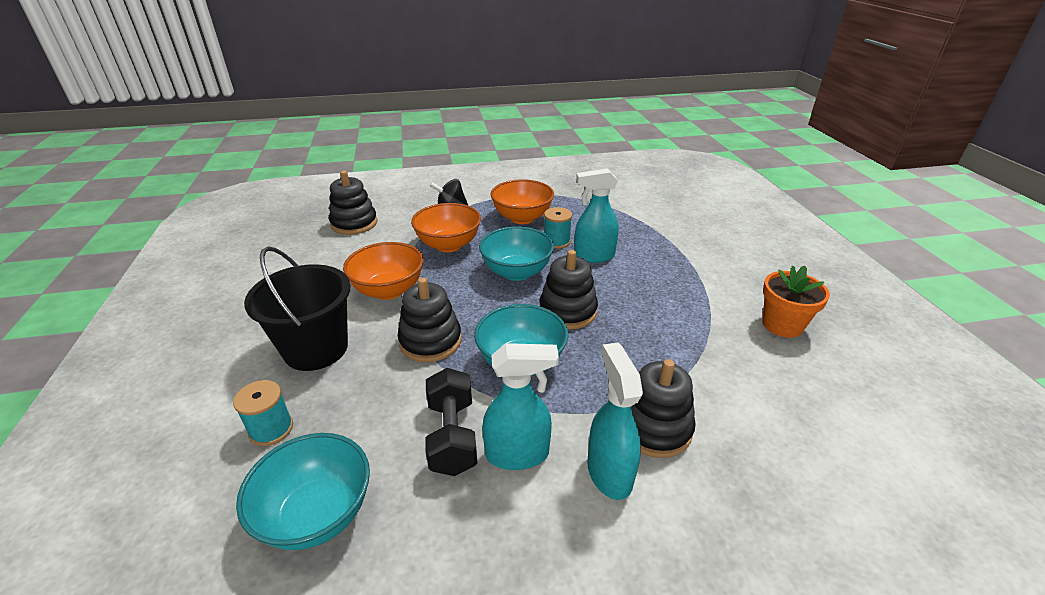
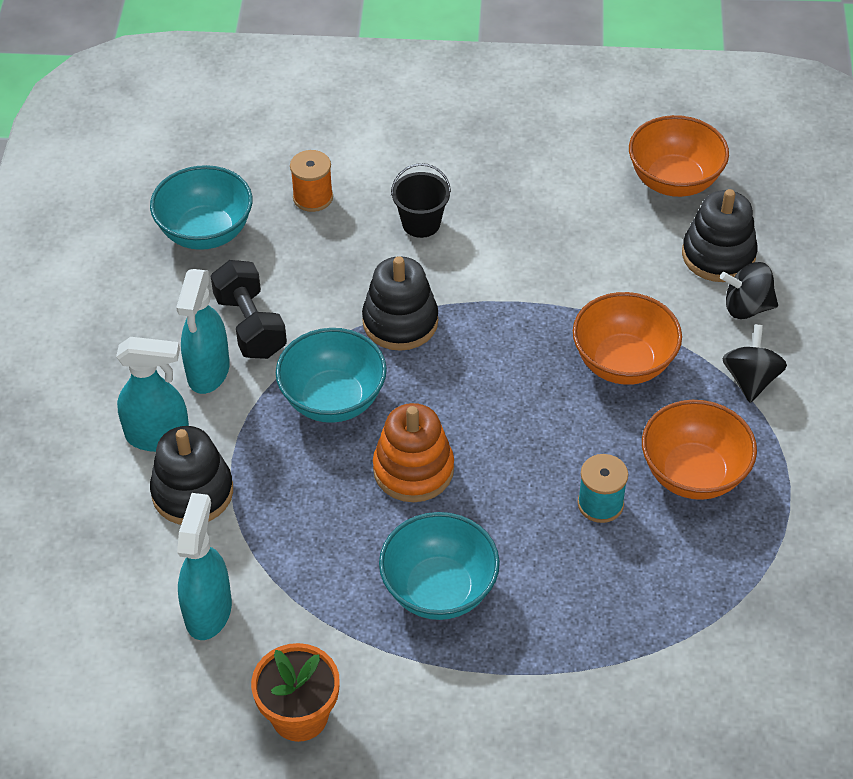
camera: 105 degrees right, 15 degrees up
(271, 429) = (313, 197): turquoise spool -> orange spool
(316, 349) = (421, 223): black bucket -> black bucket, size x0.54
(388, 290) = (519, 289): orange bowl -> orange bowl (674, 181)
(396, 213) = (746, 307): none -> black spinning top
(452, 436) = (250, 325): black dumbbell -> black dumbbell turned 60 degrees clockwise
(516, 272) = (524, 432): turquoise bowl -> turquoise bowl (439, 590)
(567, 311) = (413, 470): black stacking toy -> orange stacking toy
(593, 256) = (542, 541): turquoise spray bottle -> turquoise spray bottle (208, 611)

